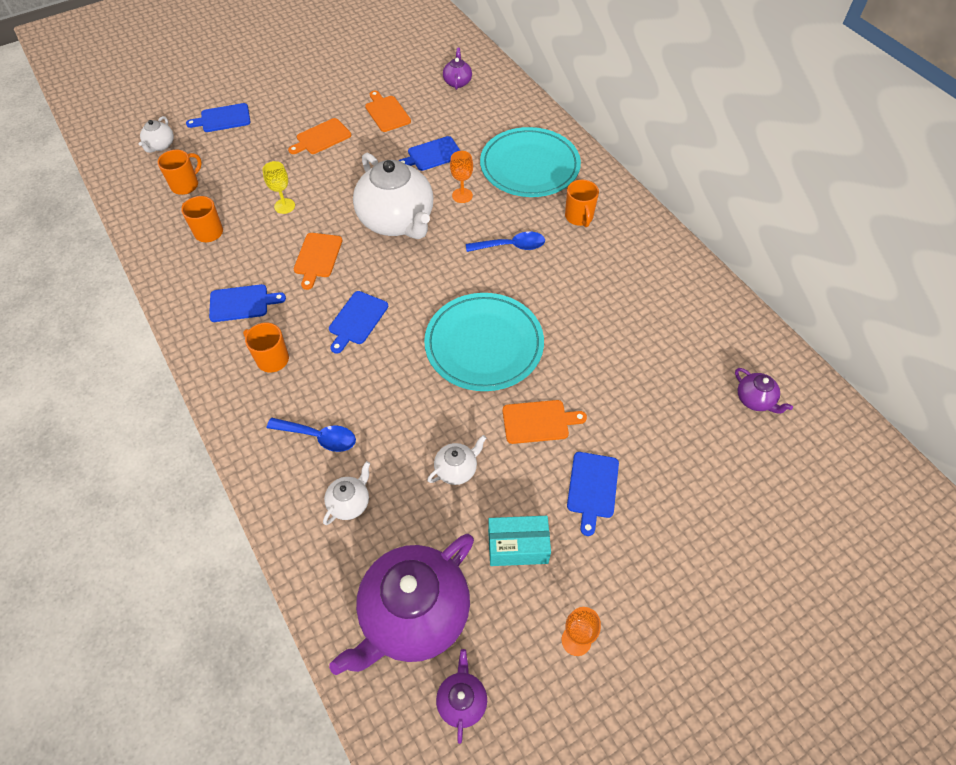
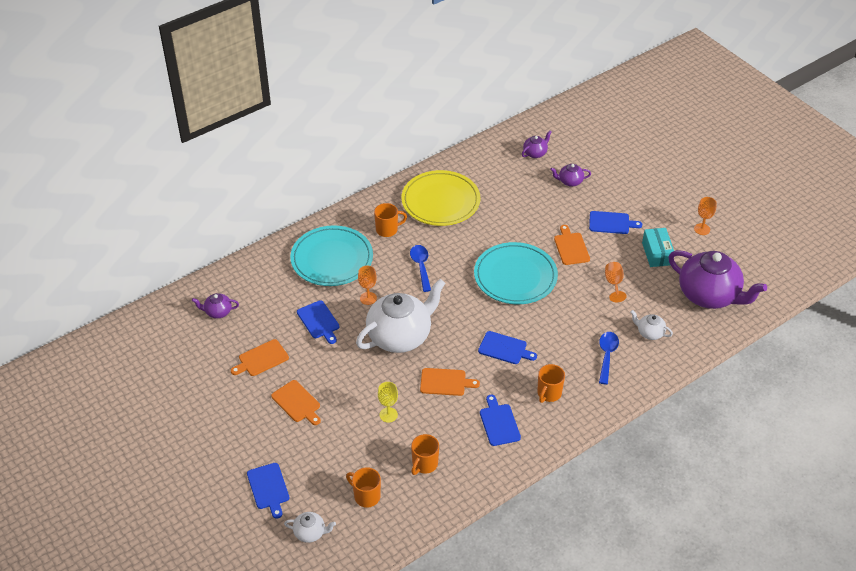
camera: 95 degrees left, 10 degrees down
(457, 469) = (614, 284): white teapot -> orange goblet
(462, 701) = (747, 272): purple teapot -> purple teapot (570, 181)
(635, 274) = (440, 201): none -> yellow plate

